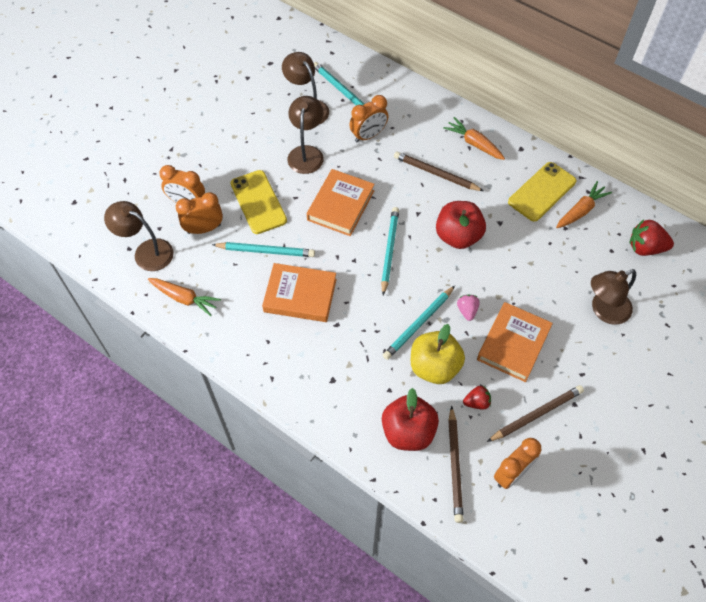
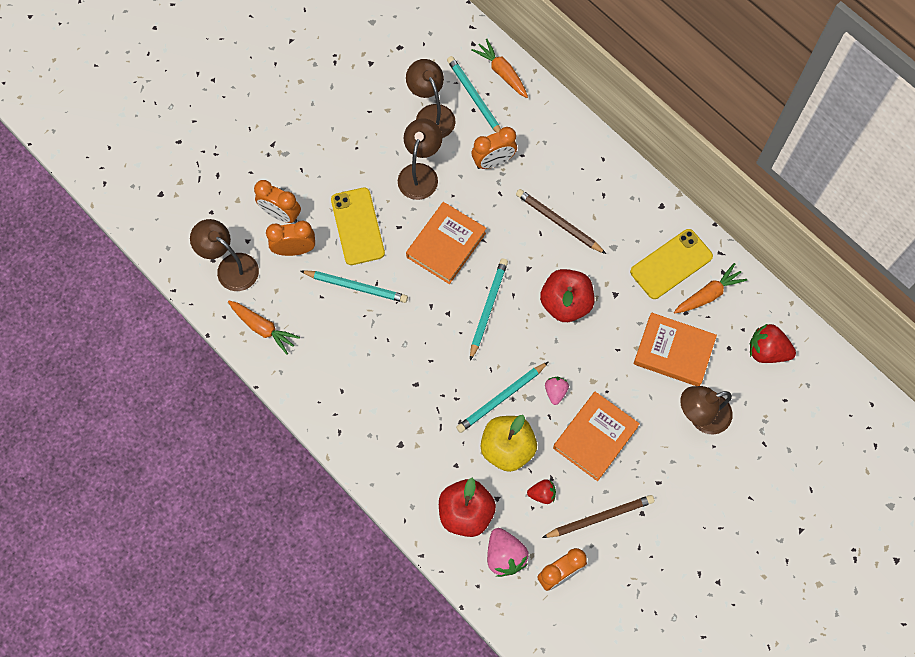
camera: 10 degrees right, 10 degrees up
(300, 295) = (383, 345): orange book -> orange book (673, 351)
(455, 466) = (505, 556): brown pencil -> pink strawberry
(474, 143) = (610, 191): orange carrot -> orange carrot (502, 72)

